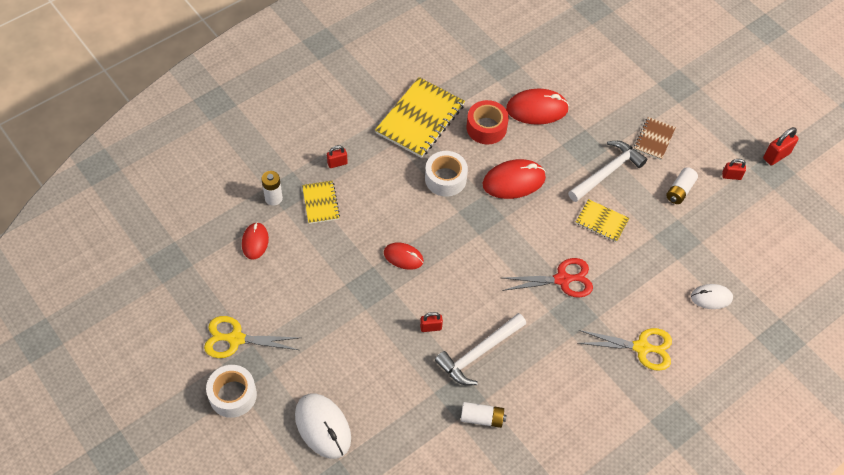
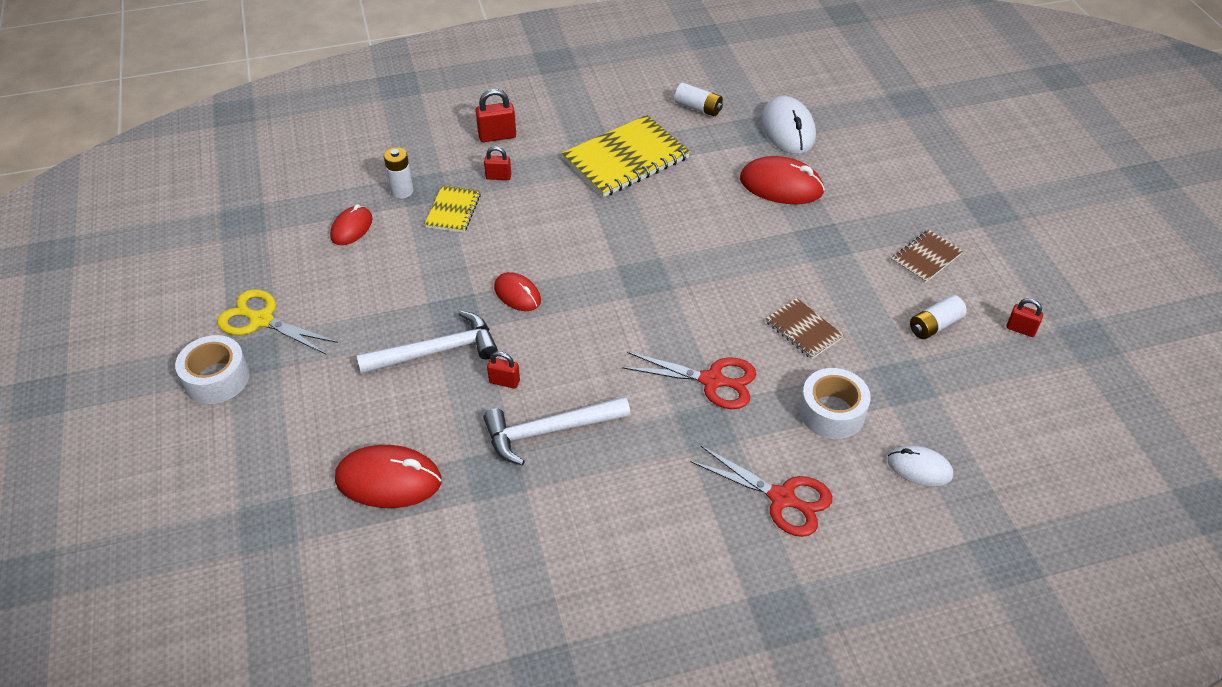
camera: 25 degrees right, 10 degrees down
(323, 427) = (298, 450): white mouse -> white mouse (788, 129)
(445, 179) = (621, 227): white tape -> white tape (832, 412)
(482, 418) = (507, 510): white battery -> white battery (698, 108)
(486, 128) = (704, 188): red tape -> none
(514, 181) = (707, 253): red mouse -> red mouse (389, 480)
(601, 221) = (803, 330): yellow notebook -> brown notebook
(607, 172) = (841, 277): white hammer -> white hammer (437, 351)
(641, 348) = (782, 498): yellow scissors -> red scissors
(776, 156) = (1101, 324): red padlock -> red padlock (497, 136)

